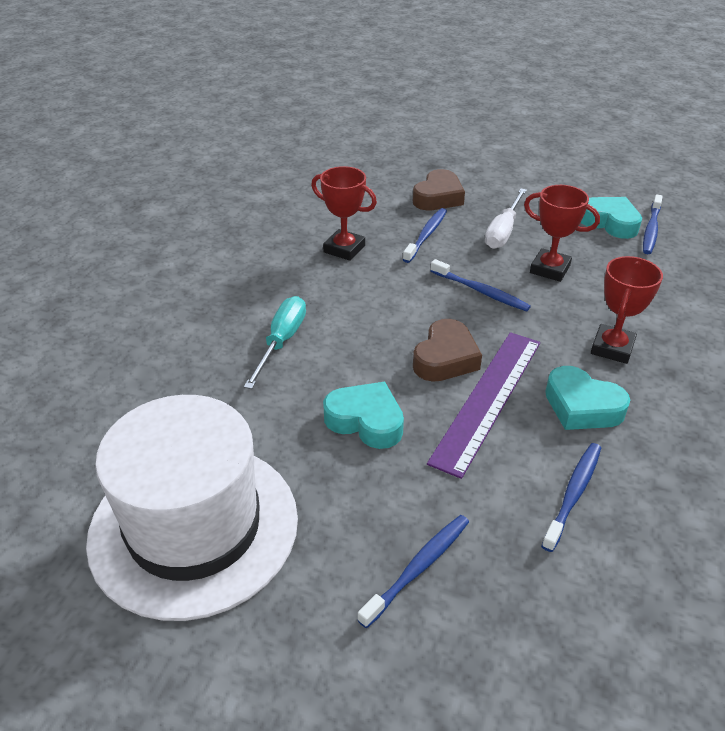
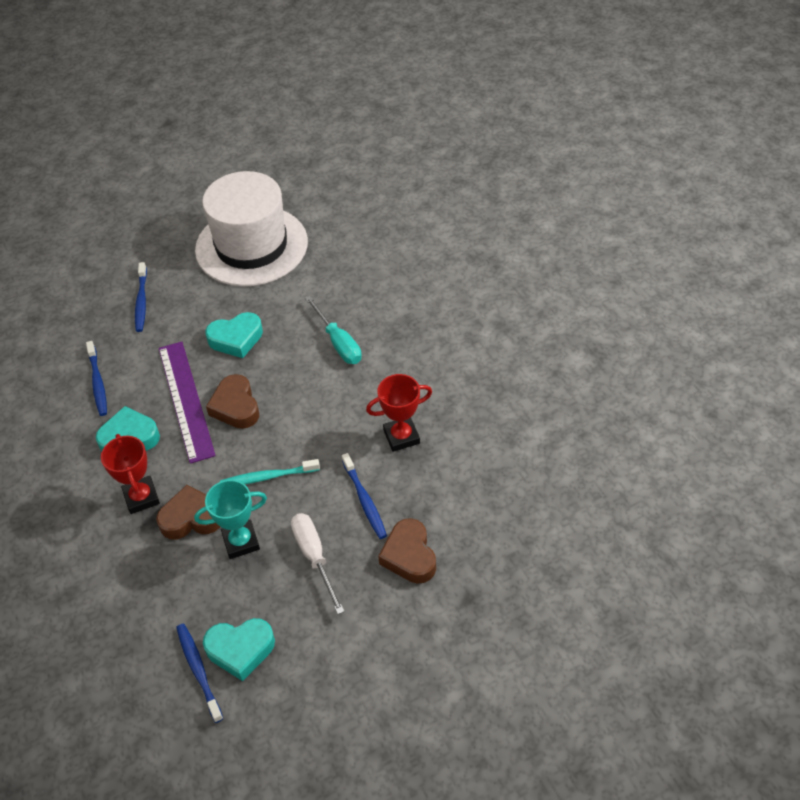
camera: 135 degrees right, 10 degrees up
(481, 291) = (268, 477): blue toothbrush -> turquoise toothbrush
(550, 269) = (241, 542): red trophy -> turquoise trophy
(577, 306) = (191, 518): none -> brown heart

